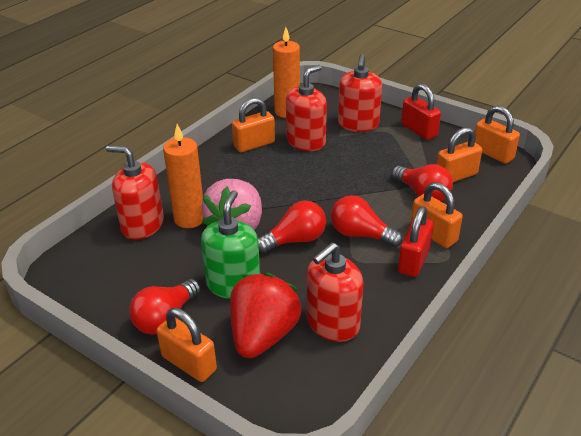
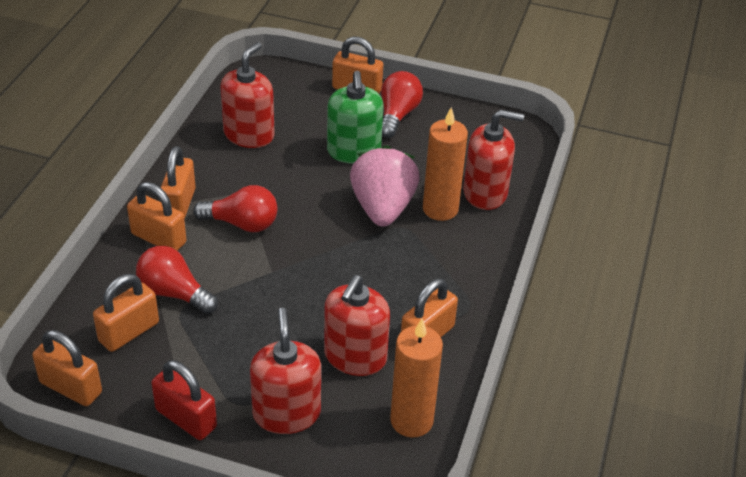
camera: 160 degrees right, 5 degrees up
(263, 335) = (306, 116): red strawberry -> none
(295, 240) = (312, 205): red light bulb -> none
(414, 260) = (179, 204): red padlock -> orange padlock

